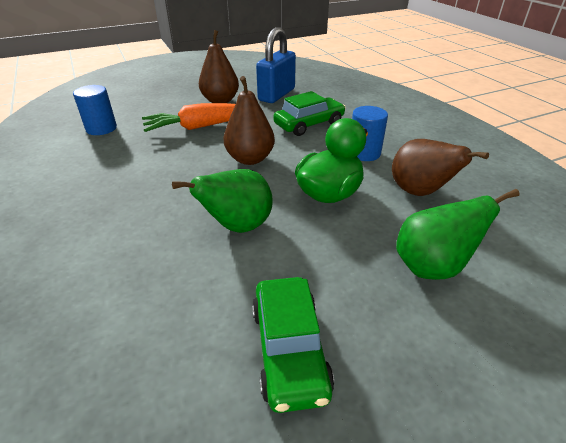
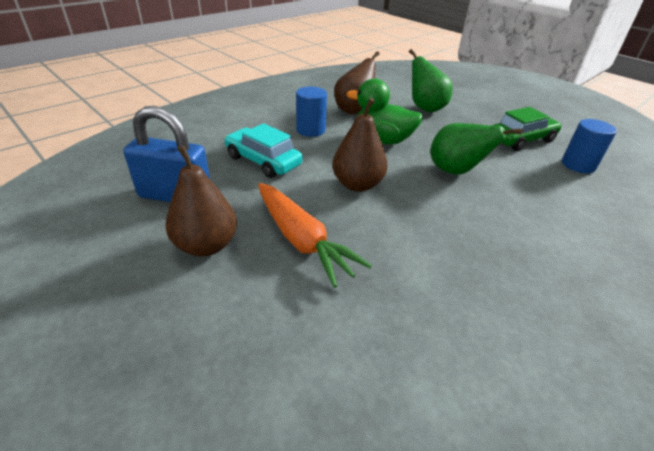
camera: 110 degrees left, 0 degrees up
(101, 128) = (361, 361): blue cylinder -> blue cylinder (578, 165)
(309, 124) = (263, 161): green car -> turquoise car

